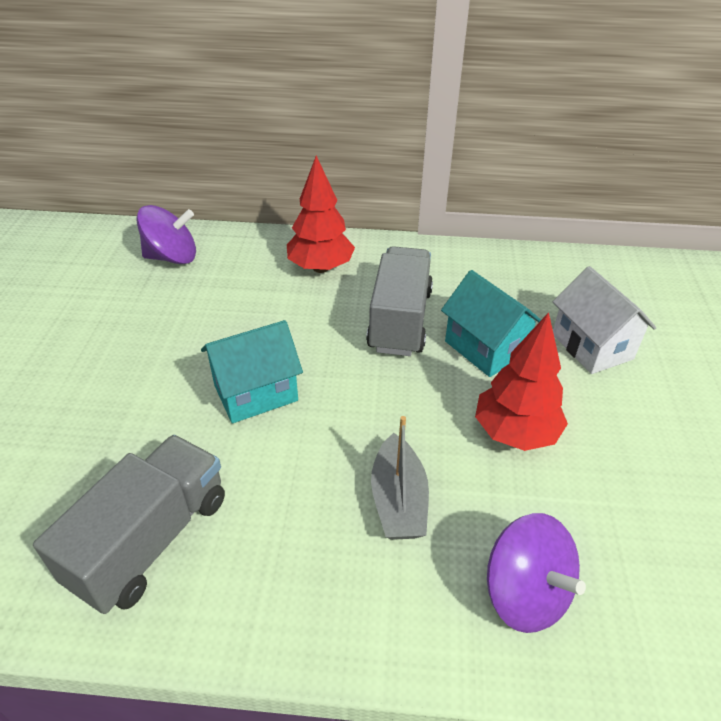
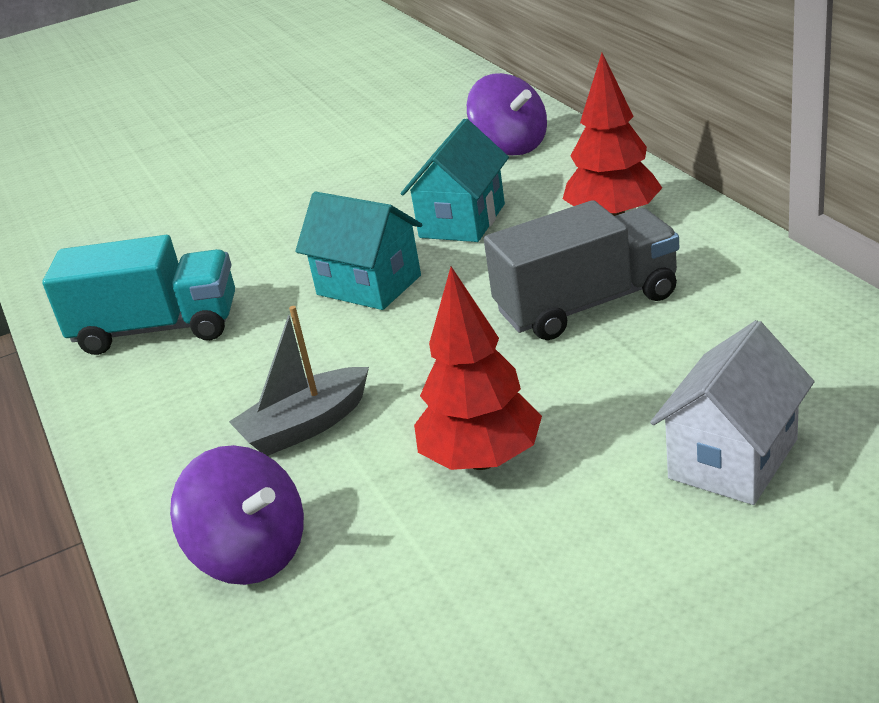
camera: 65 degrees right, 10 degrees down
(150, 540) = (157, 329): grey truck -> turquoise truck
(485, 348) = (613, 379): turquoise house -> turquoise house (462, 221)
(525, 593) = (251, 554): purple spinning top -> purple spinning top turned 75 degrees counterclockwise

